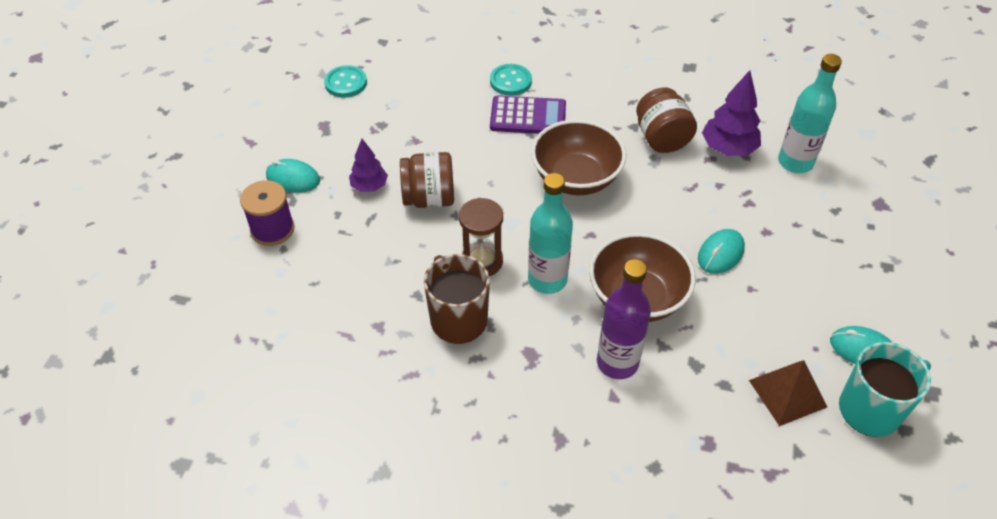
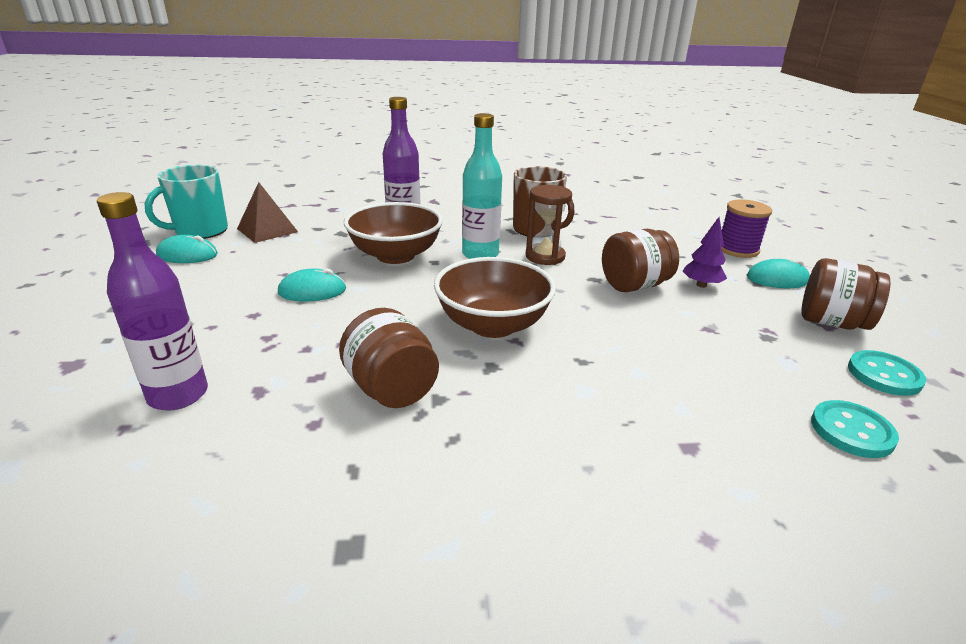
camera: 160 degrees right, 20 degrees down
(317, 126) = (831, 322): none -> brown jar
(510, 81) = (671, 430): turquoise button -> turquoise button (851, 431)
(528, 116) = (601, 381): purple calculator -> none
(720, 253) = (312, 291): turquoise mouse -> turquoise mouse turned 60 degrees clockwise
(728, 149) = (285, 394): purple tree -> none
(795, 162) = (178, 395): turquoise bottle -> purple bottle

